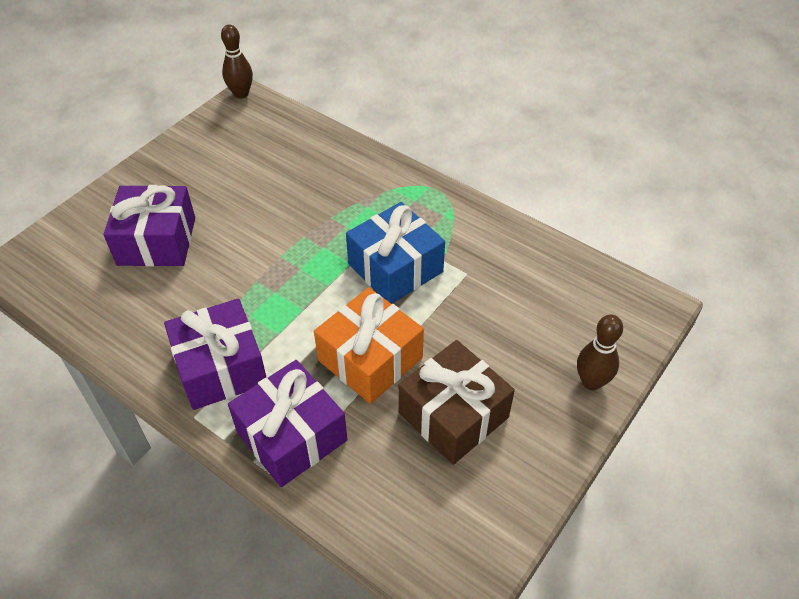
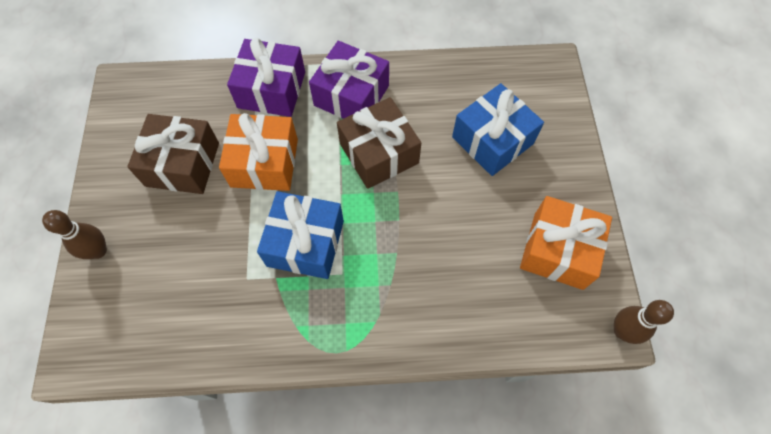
camera: 140 degrees right, 15 degrees up
(157, 241) = (492, 140): purple gift -> blue gift
(218, 148) = (558, 250): none -> orange gift
(259, 295) = (379, 153): none -> brown gift

